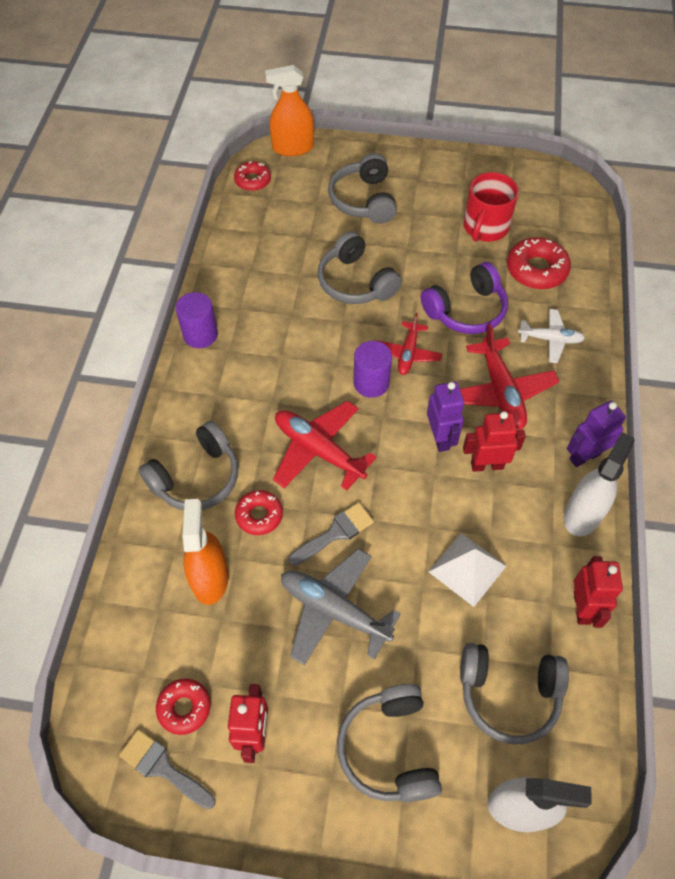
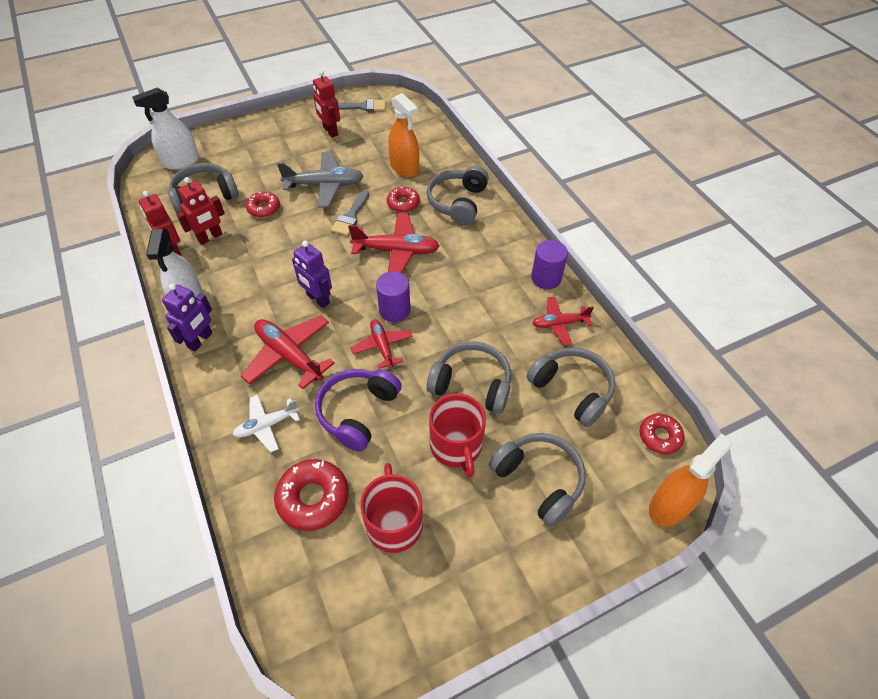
camera: 145 degrees right, 5 degrees down
(184, 708) = (371, 124): red donut -> red donut (264, 208)
(235, 289) = (559, 324): none -> red plane
(389, 748) = (259, 153): grey headphones -> grey headphones (572, 390)
(405, 248) = (456, 446): none -> red mug
(467, 569) = (257, 236): white pyramid -> none
(487, 465) = (274, 298): red robot -> red robot (210, 237)

